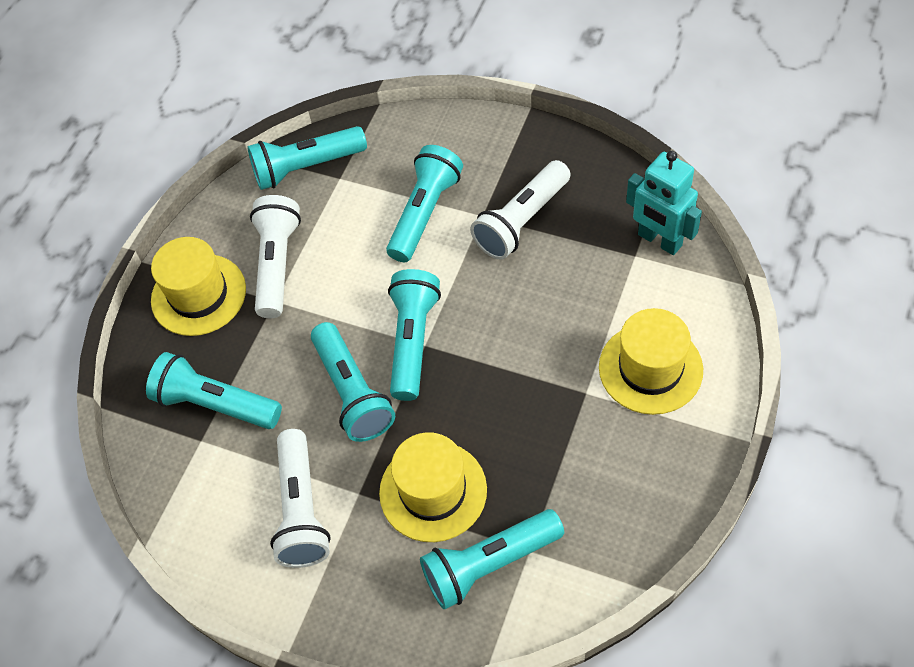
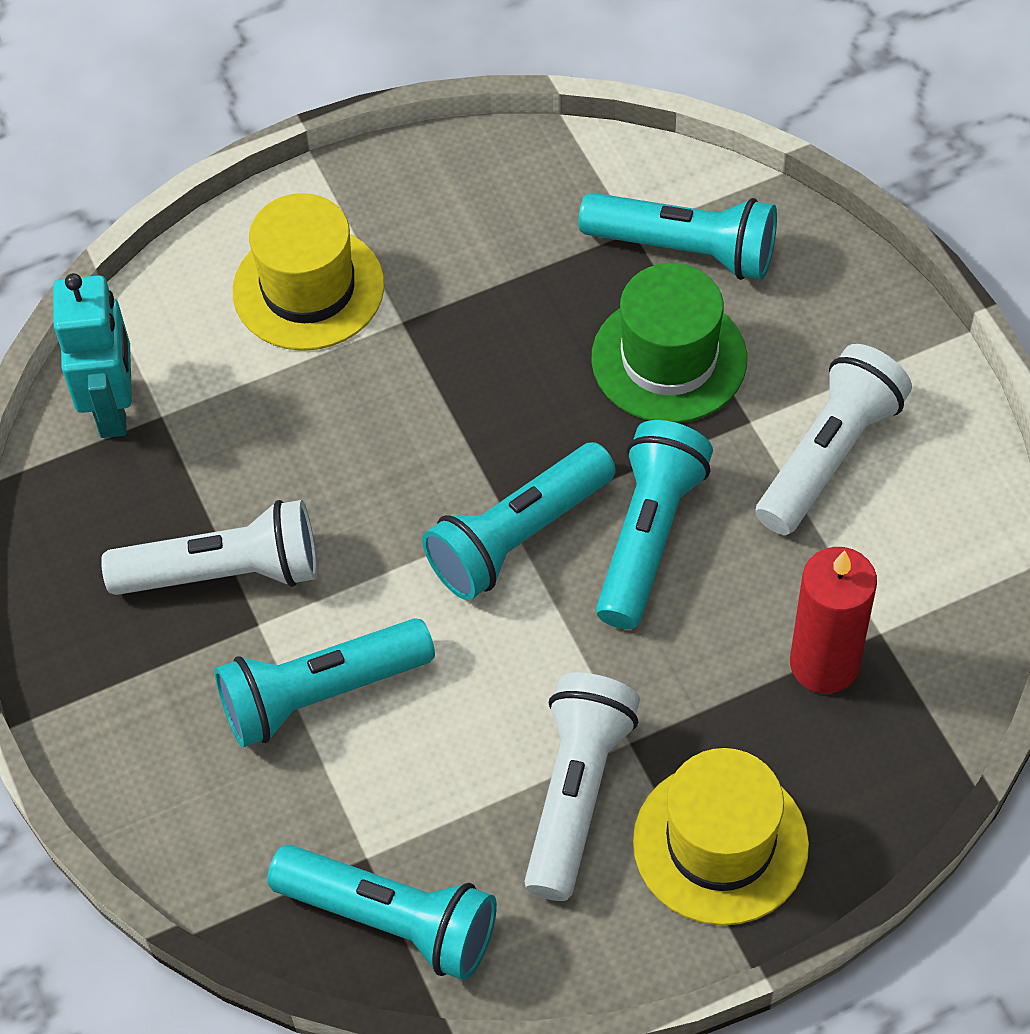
camera: 140 degrees left, 0 degrees up
(215, 403) = (824, 664): turquoise flashlight -> red candle
(277, 264) = (577, 793): white flashlight -> white flashlight turned 150 degrees clockwise
(433, 491) = (669, 359): yellow hat -> green hat

